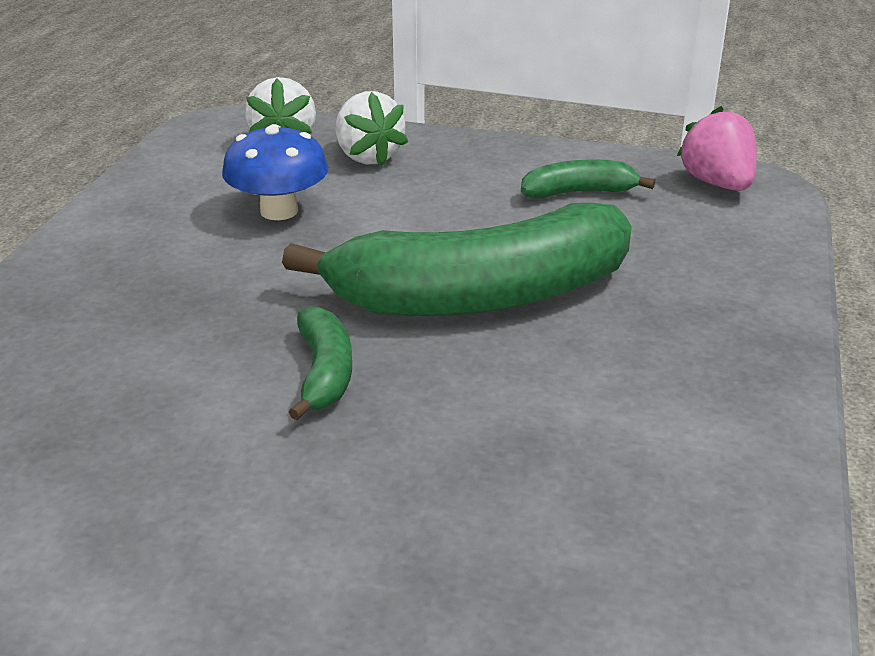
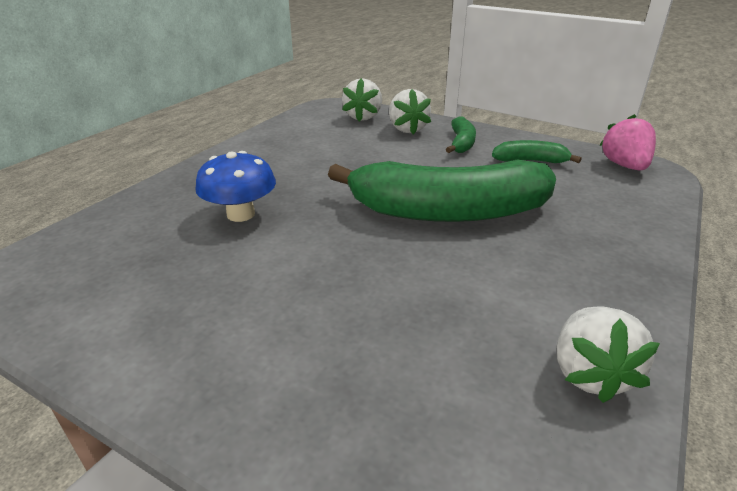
camera: 15 degrees right, 0 degrees up
(279, 211) = (345, 151): blue mushroom -> blue mushroom (241, 214)
(324, 373) = (333, 243): green banana -> green banana (461, 143)
(729, 495) = (590, 373): none -> white strawberry

